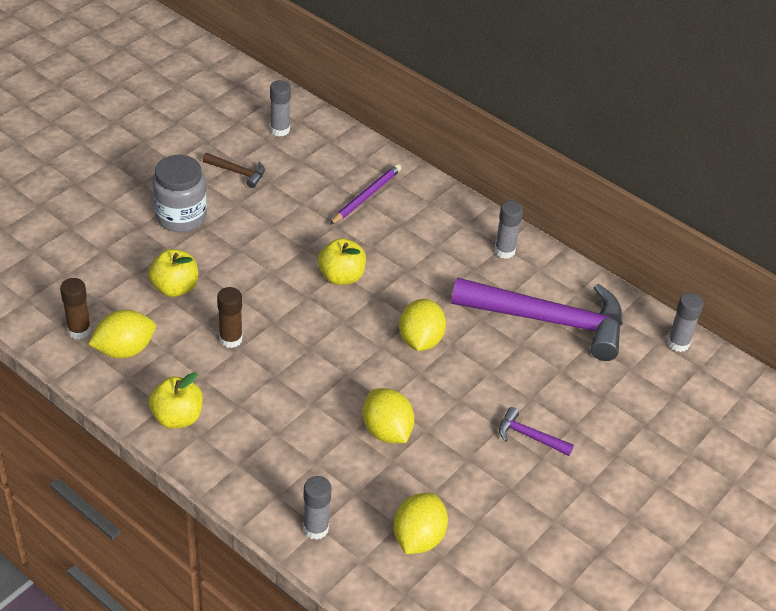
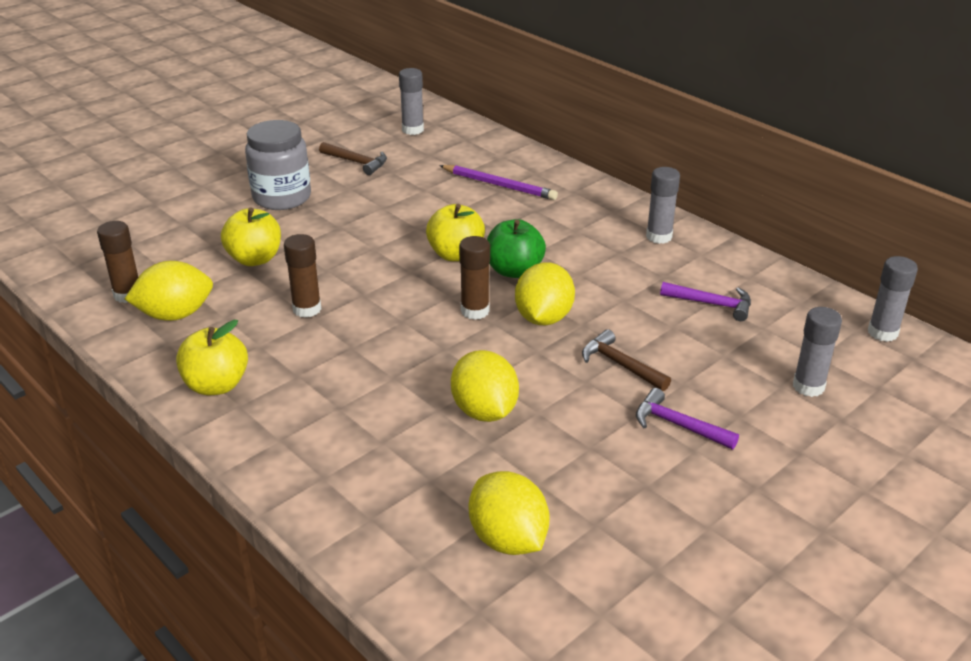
camera: 10 degrees right, 10 degrees down
(316, 528) = (365, 520): grey glue stick -> grey glue stick (808, 386)
(365, 335) = (475, 311): none -> brown glue stick
(366, 196) = (499, 185): purple pencil -> purple pencil turned 75 degrees clockwise
(391, 292) = (514, 270): none -> green apple
(418, 538) = (508, 539): yellow lemon -> yellow lemon turned 60 degrees counterclockwise
(483, 383) = (620, 365): none -> brown hammer
(550, 320) = (712, 304): purple hammer -> purple hammer, size x0.41

